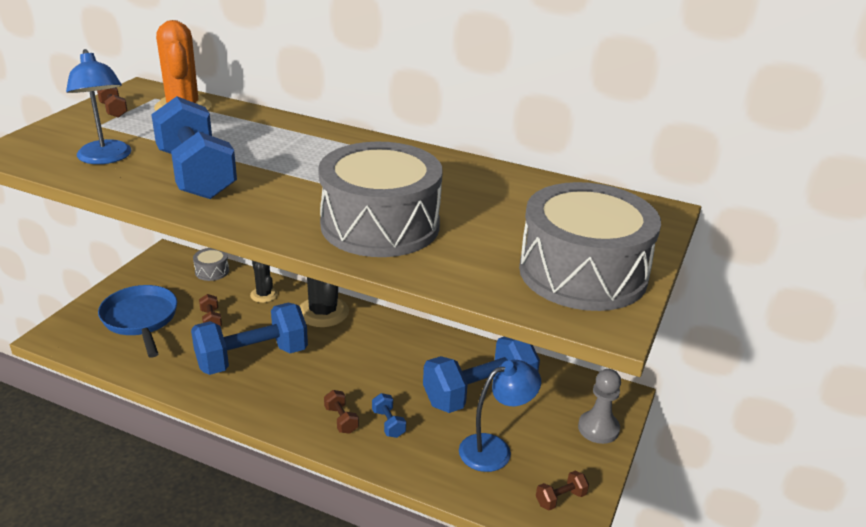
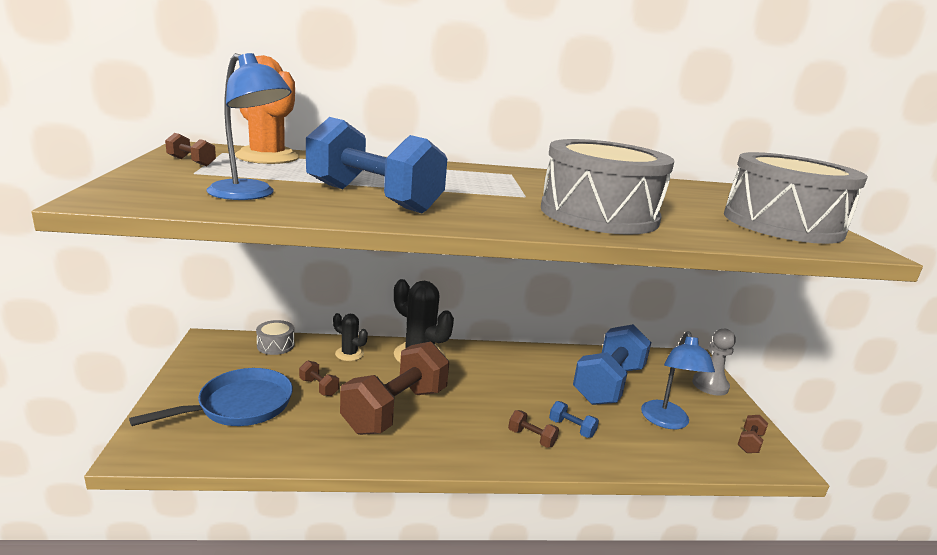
camera: 30 degrees left, 10 degrees down
(141, 319) = (239, 405): blue pan -> blue pan turned 105 degrees clockwise
(252, 358) = (395, 410): blue dumbbell -> brown dumbbell
(495, 449) = (667, 422): blue lamp -> blue lamp turned 150 degrees clockwise

